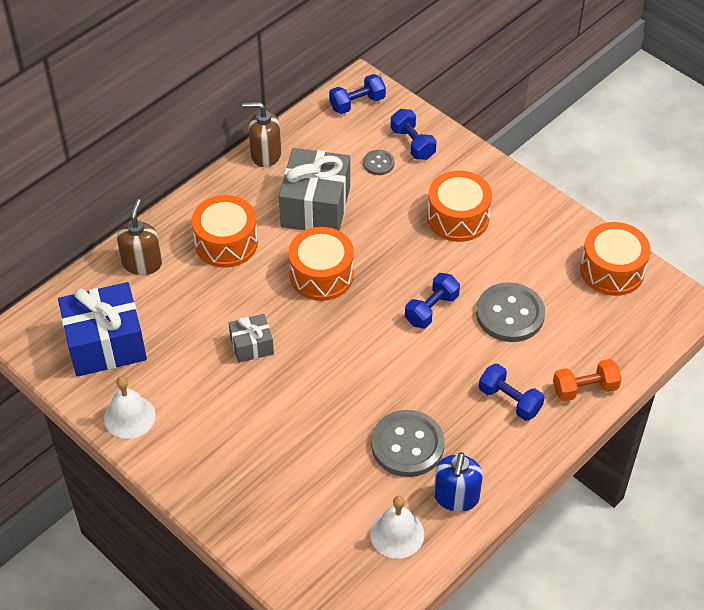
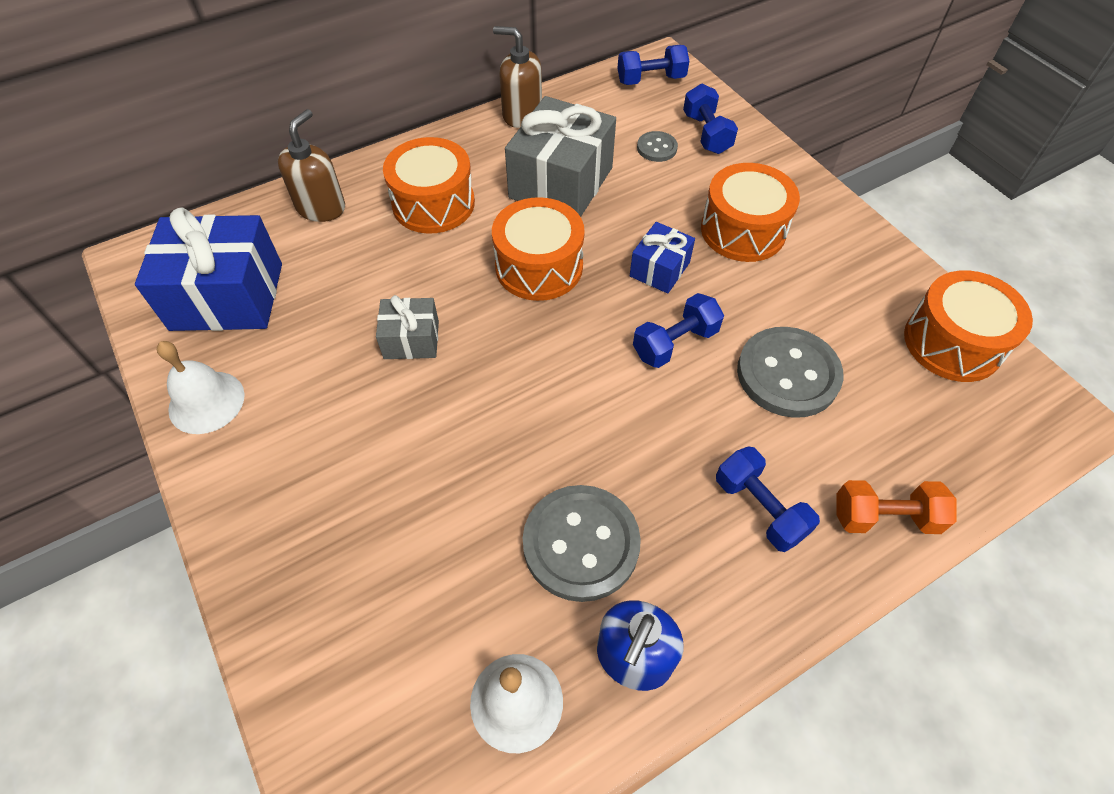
camera: 15 degrees right, 5 degrees up
(407, 259) = (659, 269): none -> blue gift

